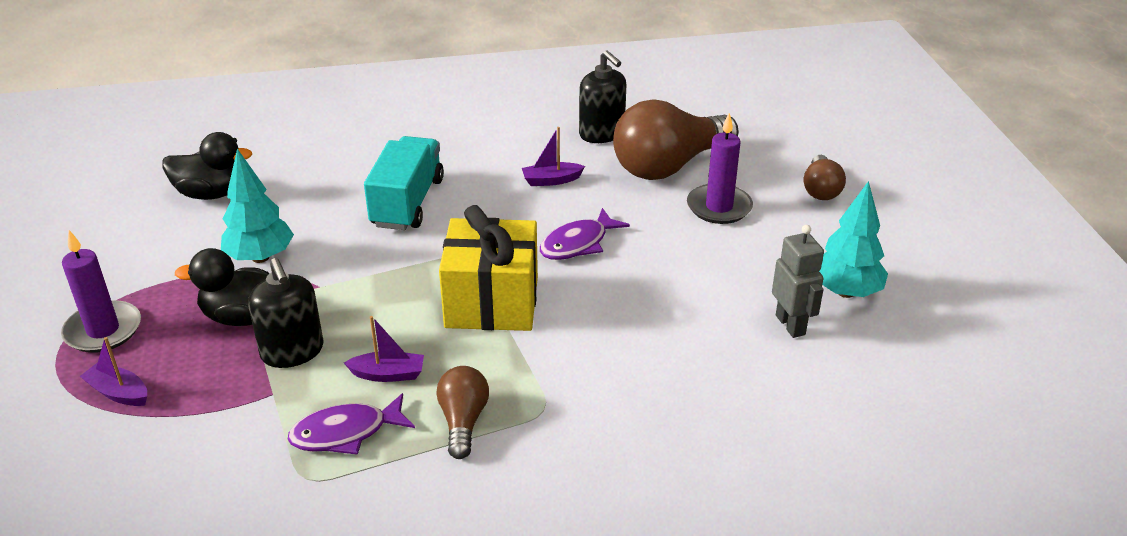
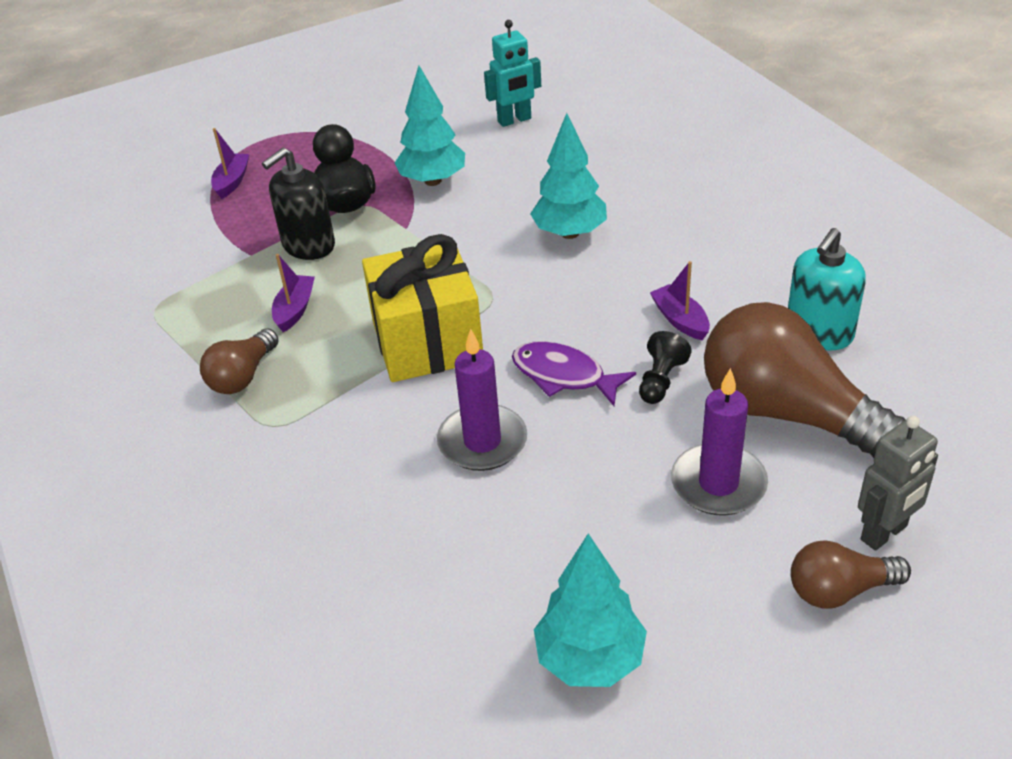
camera: 75 degrees right, 5 degrees up
(103, 330) = (302, 145): purple candle -> purple candle (482, 442)
(211, 194) = (514, 120): black duck -> turquoise robot
(346, 433) = (212, 311): purple fish -> none
(388, 374) = (295, 309): purple boat -> purple boat turned 150 degrees counterclockwise
(407, 203) = (570, 233): turquoise truck -> turquoise tree
(463, 421) = (243, 376): brown light bulb -> brown light bulb turned 135 degrees clockwise
(602, 133) = (819, 333): black soap dispenser -> turquoise soap dispenser
(609, 204) = (660, 380): none -> black pawn
(790, 325) = (490, 608): grey robot -> grey robot (884, 533)

